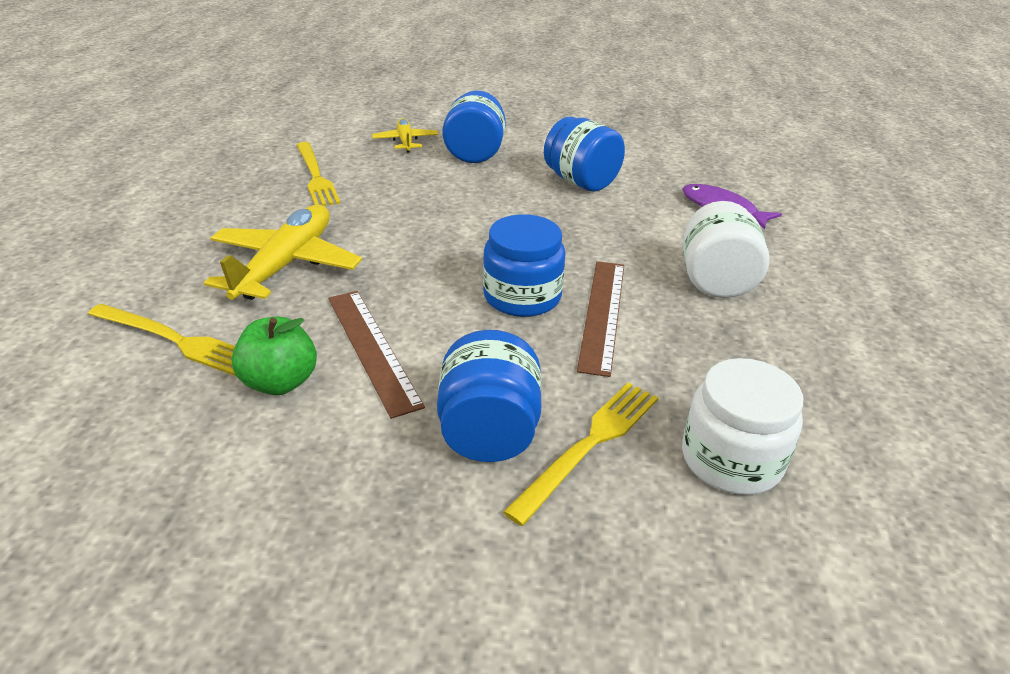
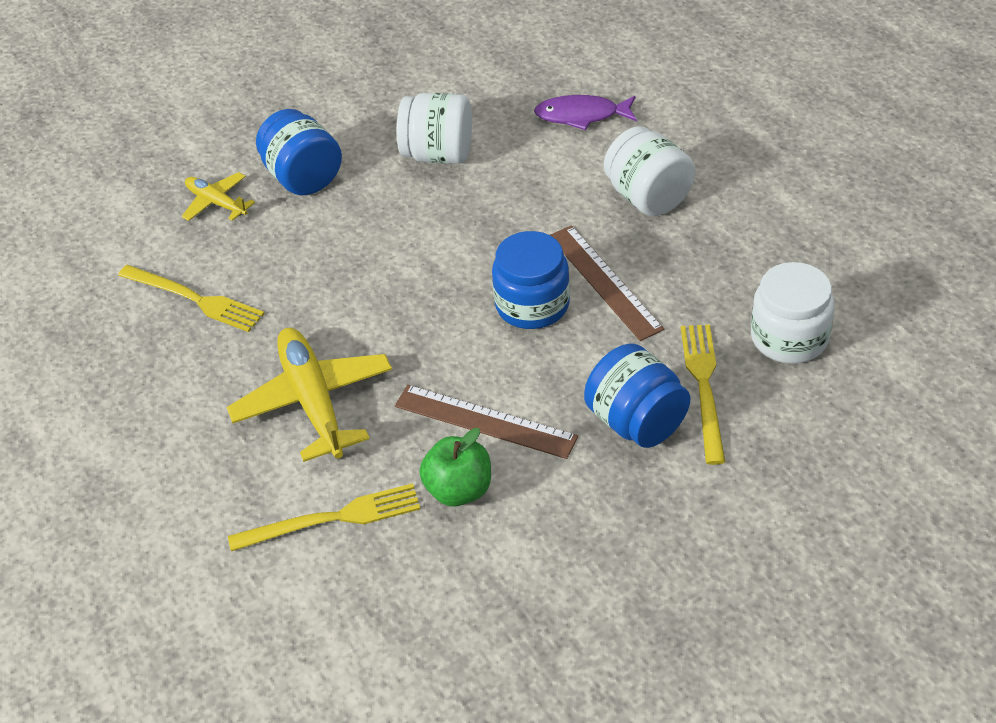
camera: 35 degrees left, 10 degrees up
(581, 181) = (438, 154): blue jar -> white jar

